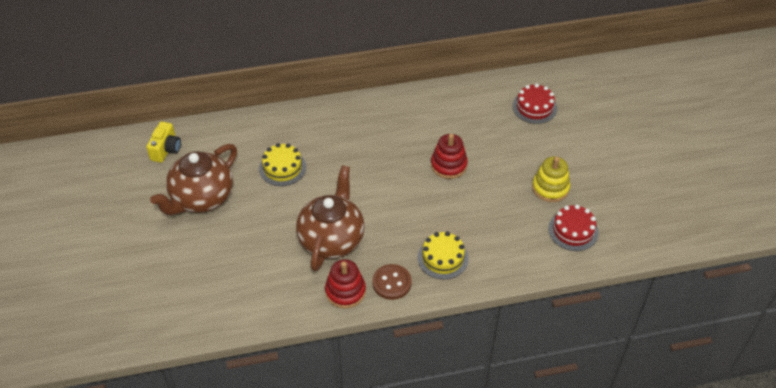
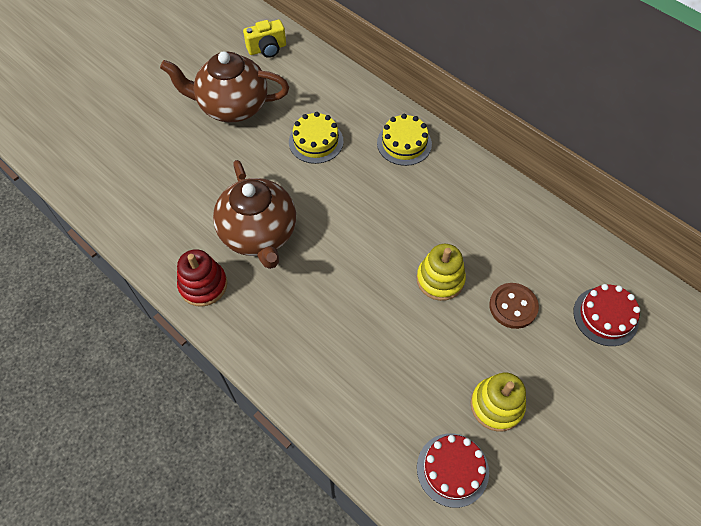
camera: 55 degrees right, 10 degrees up
(332, 239) = (259, 234): brown teapot -> brown teapot turned 90 degrees clockwise
(391, 283) = (242, 320): brown button -> brown button (513, 306)
(443, 258) = (308, 349): yellow cake -> yellow cake (404, 143)
(448, 165) = (440, 279): red stacking toy -> yellow stacking toy

